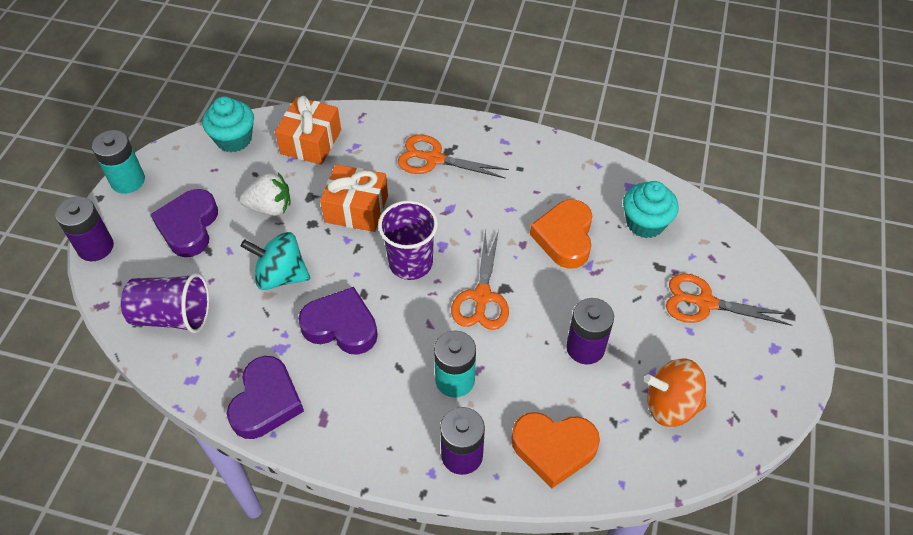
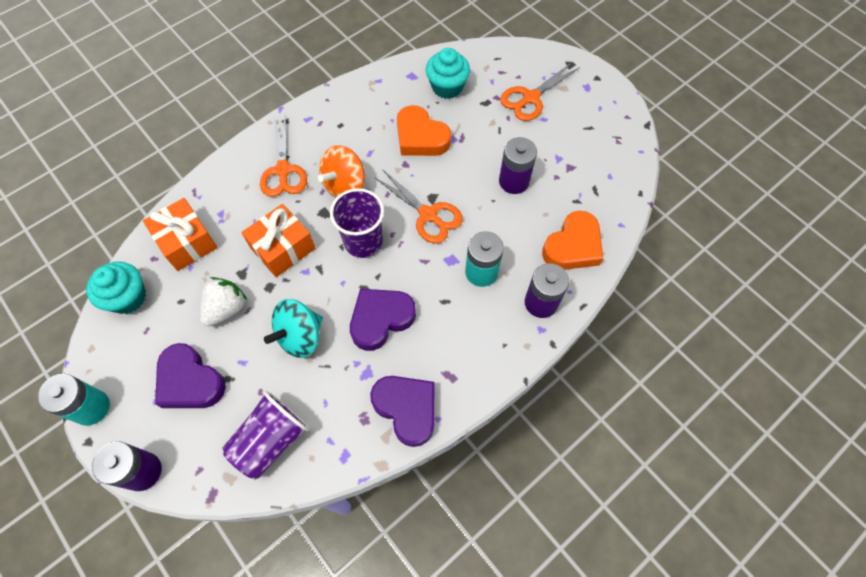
camera: 55 degrees left, 10 degrees up
(434, 159) = (283, 170): orange scissors -> orange scissors turned 60 degrees counterclockwise
(671, 405) = (587, 164): orange spinning top -> orange spinning top (345, 185)

